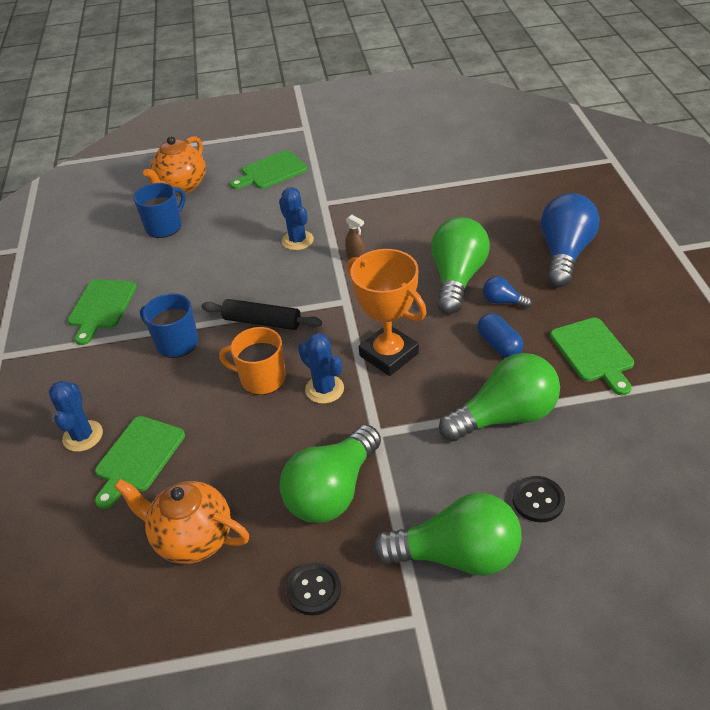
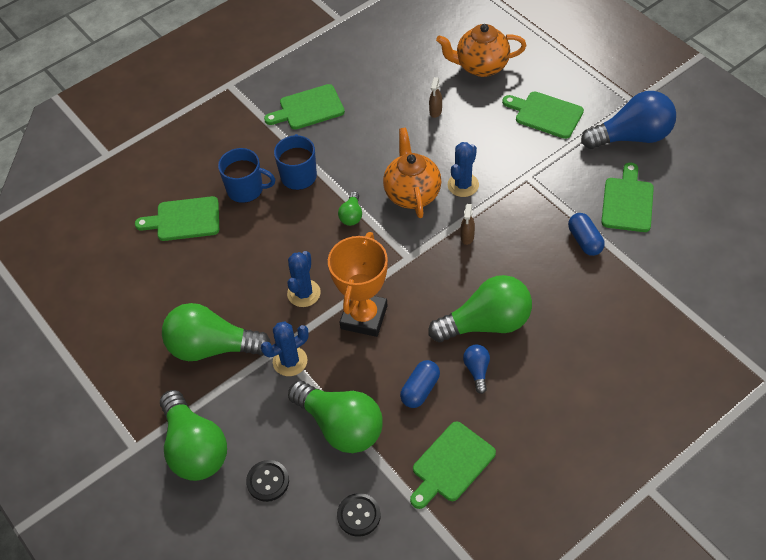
camera: 60 degrees right, 10 degrees up
(83, 436) = (186, 178): blue cactus -> blue cactus (290, 361)
(164, 226) = (422, 88): blue mug -> blue mug (246, 189)
(192, 538) = (136, 289): orange teapot -> orange teapot (412, 194)
(200, 228) = (435, 111): none -> brown spray bottle
(262, 322) = (351, 215): black rolling pin -> green light bulb
(262, 379) = (292, 248): orange mug -> none
(314, 589) = (129, 377): black button -> black button (358, 515)
(399, 163) = (627, 202): none -> green cutting board
(417, 196) = (585, 241): none -> blue capsule
(564, 254) = (576, 394): blue light bulb -> blue light bulb (632, 137)

